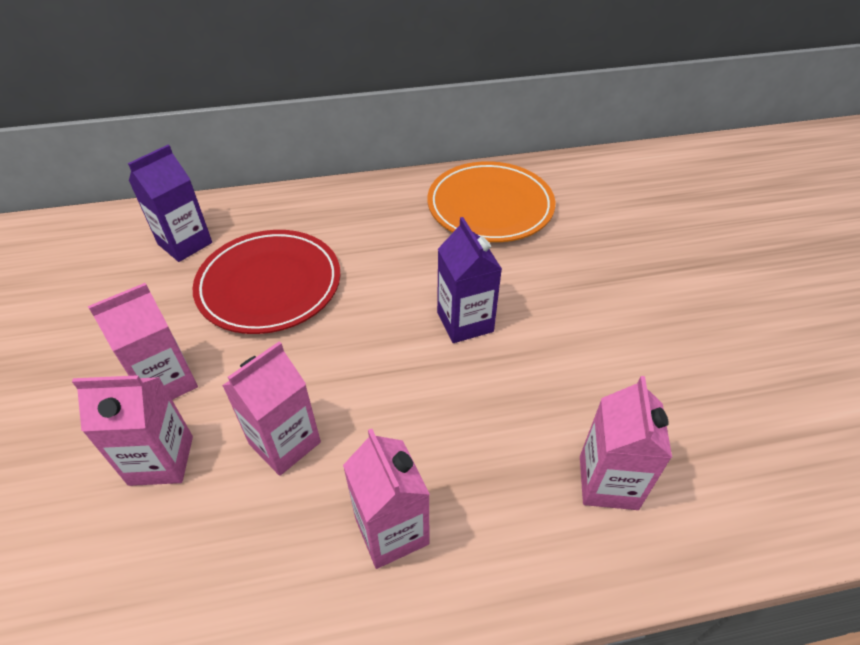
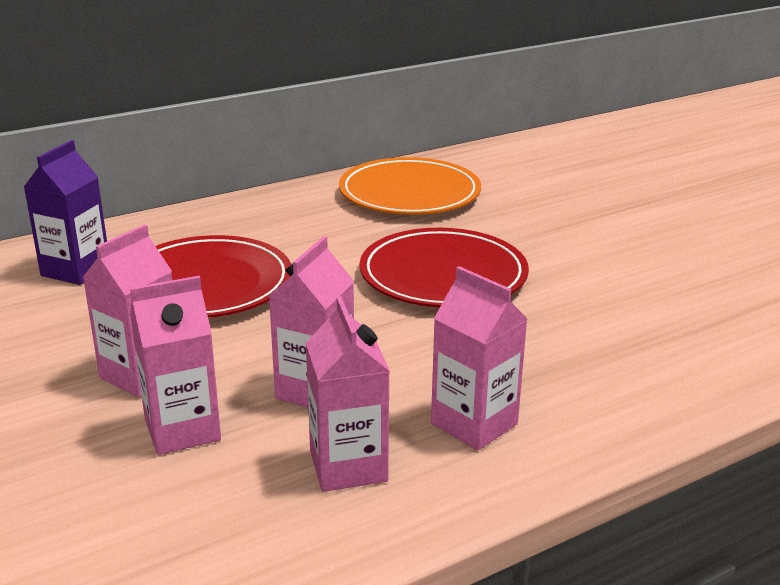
camera: 20 degrees left, 20 degrees down
(465, 322) = (443, 275): purple carton -> red plate
(608, 482) = (655, 351): pink carton -> pink carton (348, 466)

